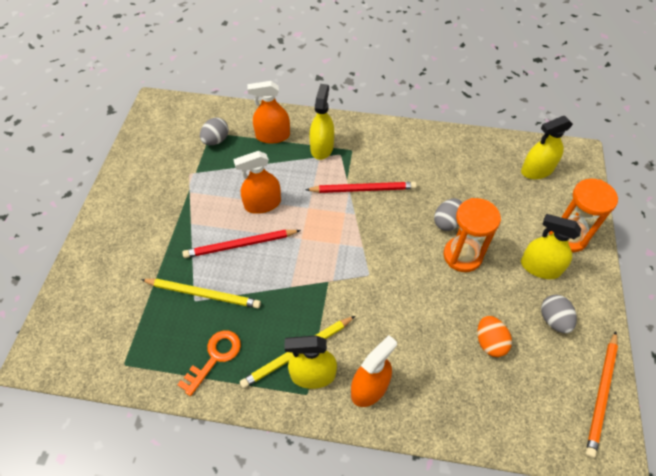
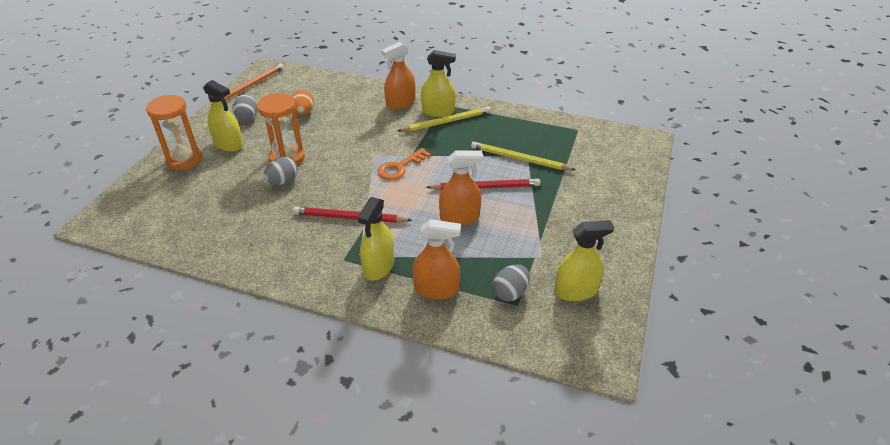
camera: 170 degrees left, 15 degrees down
(214, 357) = (509, 126): orange key -> orange key (400, 167)
(537, 170) = (156, 213): yellow spray bottle -> yellow spray bottle (576, 291)

